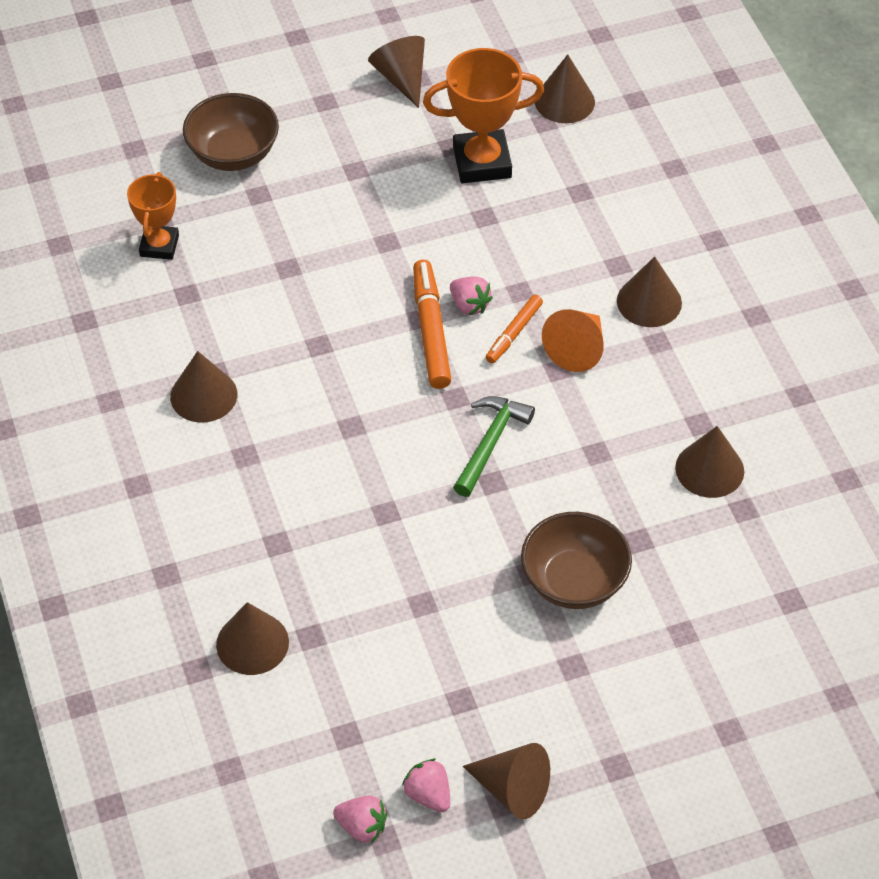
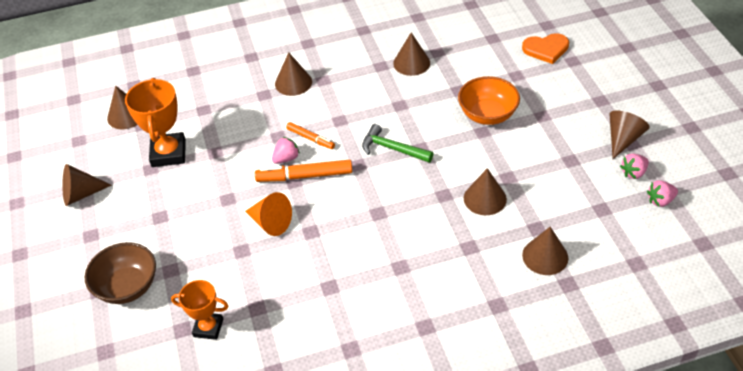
camera: 85 degrees left, 5 degrees down
(203, 395) = (349, 292): brown cone -> brown cone (485, 198)
(362, 827) = (660, 200): pink strawberry -> pink strawberry turned 135 degrees counterclockwise
(574, 581) = (487, 115): brown bowl -> orange bowl
(577, 349) = (325, 112): orange cone -> orange cone (270, 222)
(762, 688) = (546, 49): none -> orange heart

